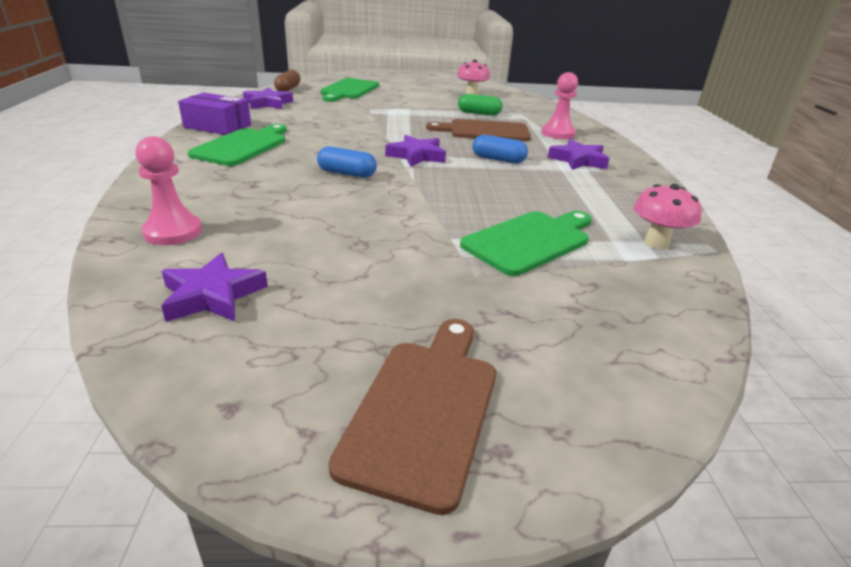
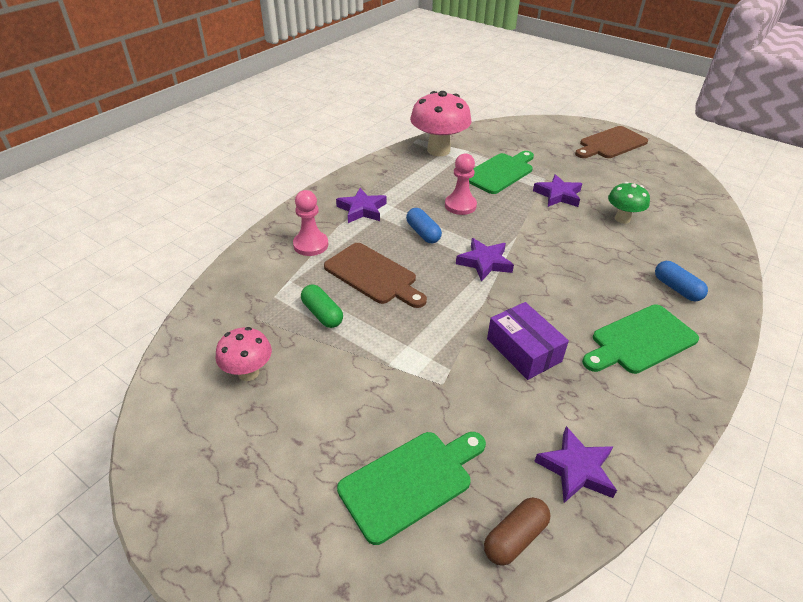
camera: 140 degrees left, 10 degrees up
(173, 232) = (701, 246): pink pawn -> pink pawn (460, 205)
(212, 295) = (678, 201): purple star -> purple star (558, 195)
(217, 126) = (663, 405): purple box -> purple box (523, 350)
(302, 233) = (622, 219): none -> green mushroom
(347, 173) = (562, 261): blue capsule -> blue capsule (677, 288)
(530, 241) = (500, 172): green cutting board -> green cutting board turned 135 degrees clockwise
(656, 243) = (438, 150): pink mushroom -> pink mushroom, size x1.76

